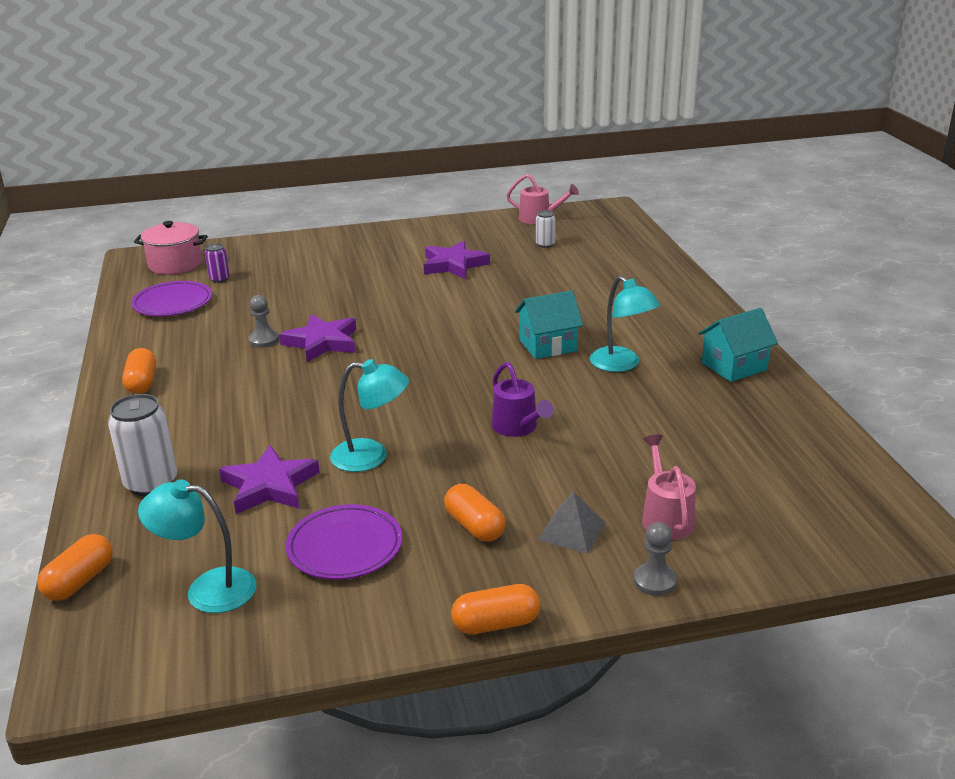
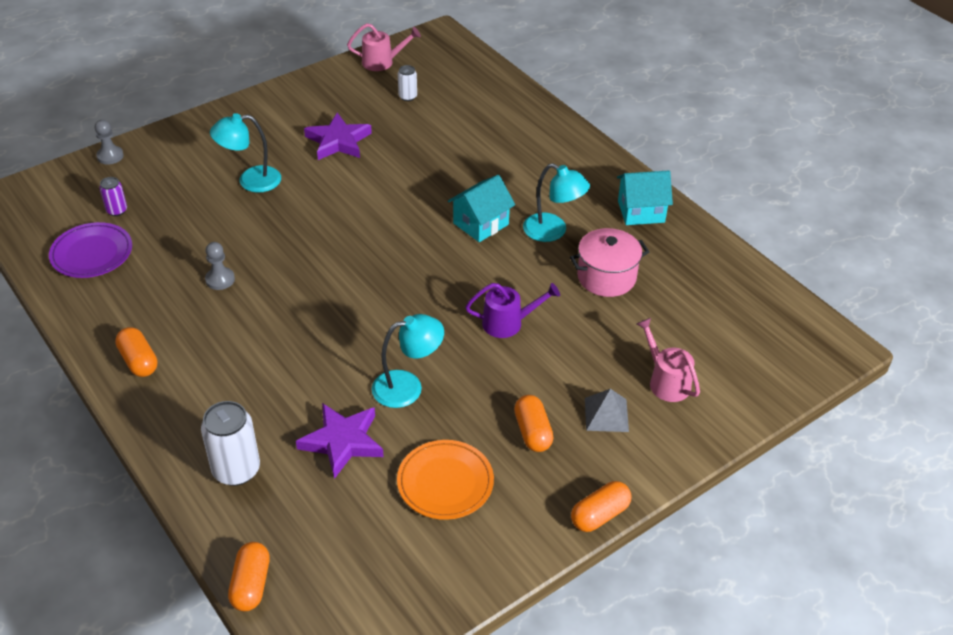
camera: 25 degrees left, 15 degrees up
(175, 264) = (54, 200): pink pot -> pink pot (606, 277)
(207, 589) = (363, 557): turquoise lamp -> turquoise lamp (250, 181)
(322, 342) = (278, 269): purple star -> none
(345, 547) = (445, 483): purple plate -> orange plate
(474, 526) = (532, 432): orange capsule -> orange capsule turned 45 degrees clockwise
(518, 428) = (508, 323): purple watering can -> purple watering can turned 45 degrees counterclockwise
(654, 581) = (687, 442): grey pawn -> grey pawn (110, 156)
(734, 366) = (641, 211): turquoise house -> turquoise house turned 45 degrees clockwise

